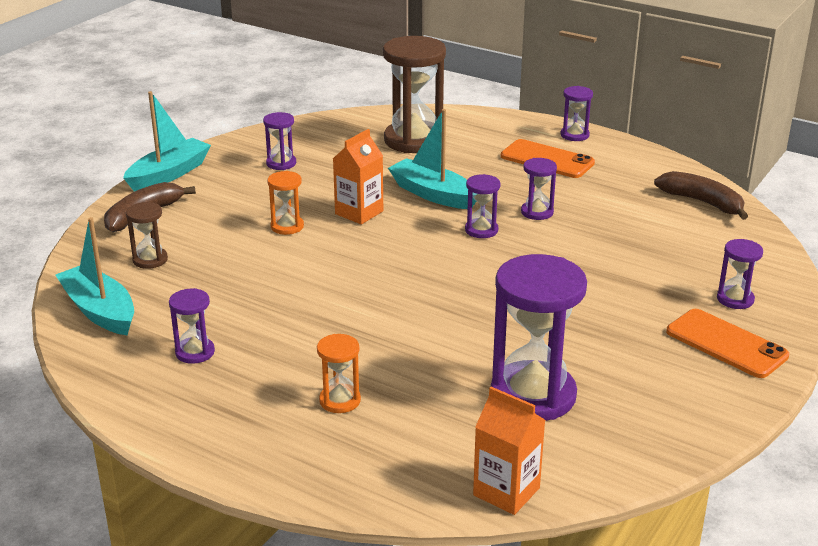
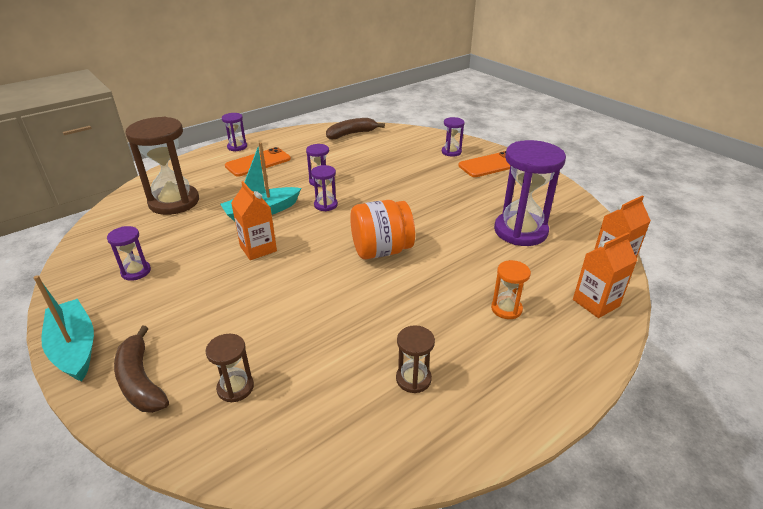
camera: 70 degrees left, 5 degrees up
(99, 311) = (307, 443): turquoise boat -> none
(195, 352) = (413, 379): purple hourglass -> brown hourglass
(287, 226) = (247, 288): orange hourglass -> none
(392, 477) = (596, 303): none -> orange carton
(406, 290) = (381, 250): none -> orange jar

